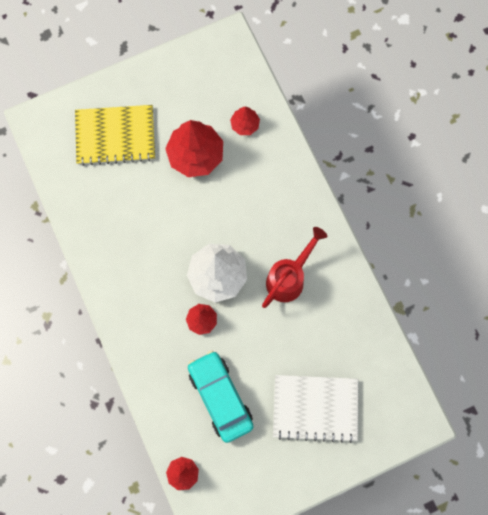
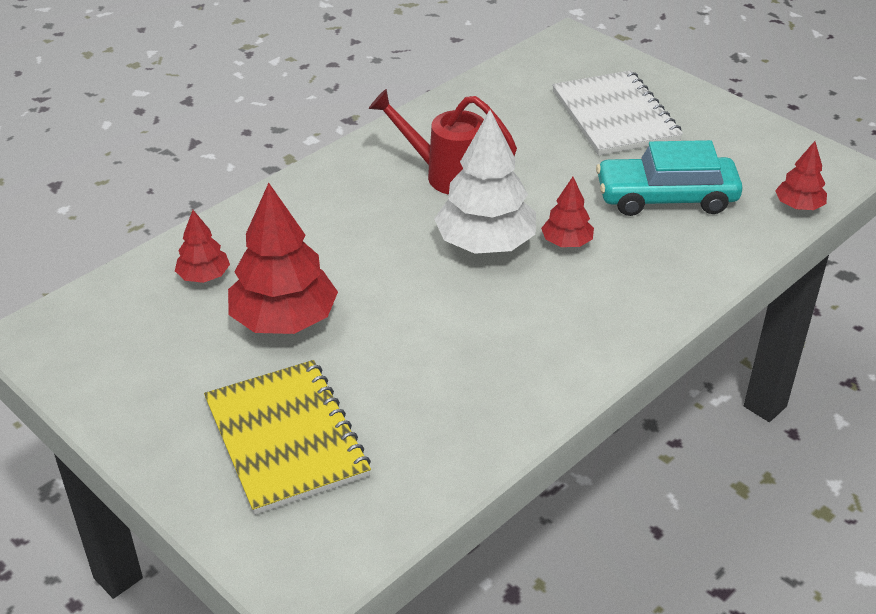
camera: 110 degrees left, 35 degrees down
(220, 397) = (666, 197): turquoise car -> turquoise car turned 45 degrees clockwise

